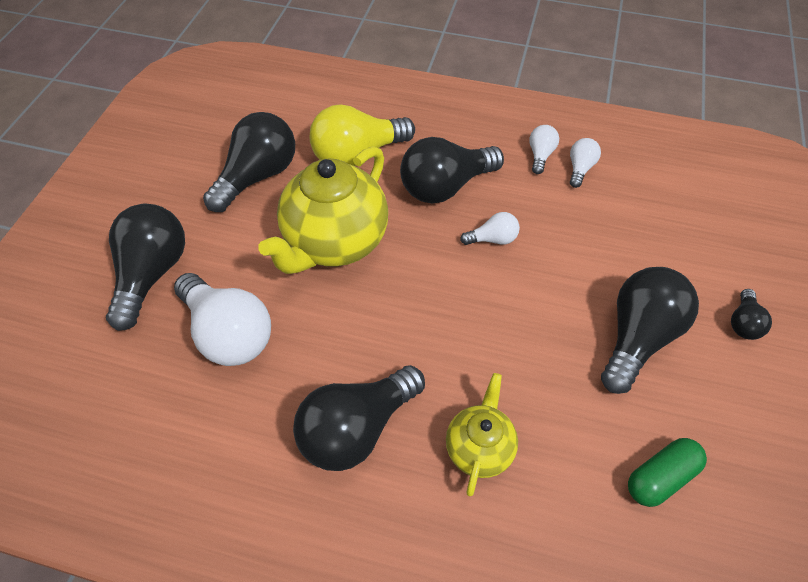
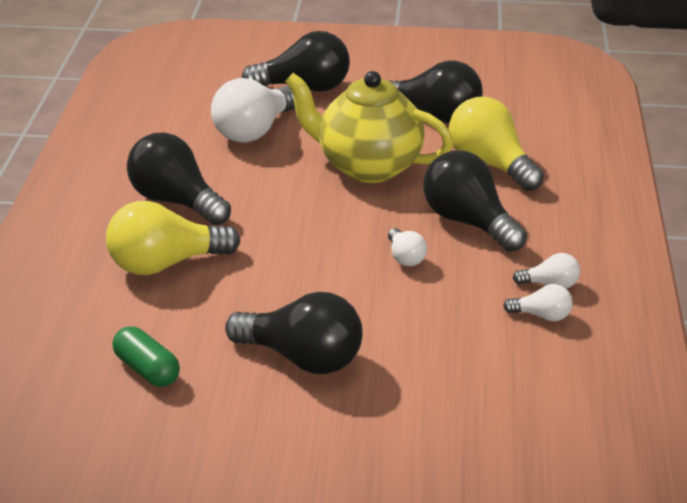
camera: 80 degrees right, 20 degrees down
(479, 448) = (166, 264): yellow teapot -> yellow light bulb
(743, 323) = (341, 441): black light bulb -> none

